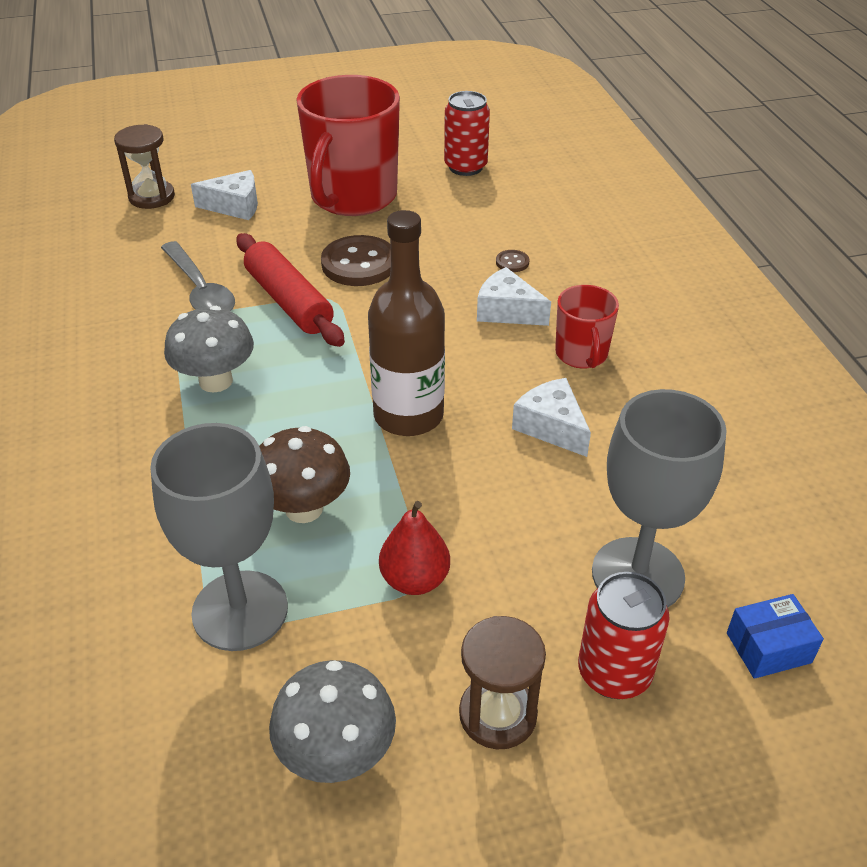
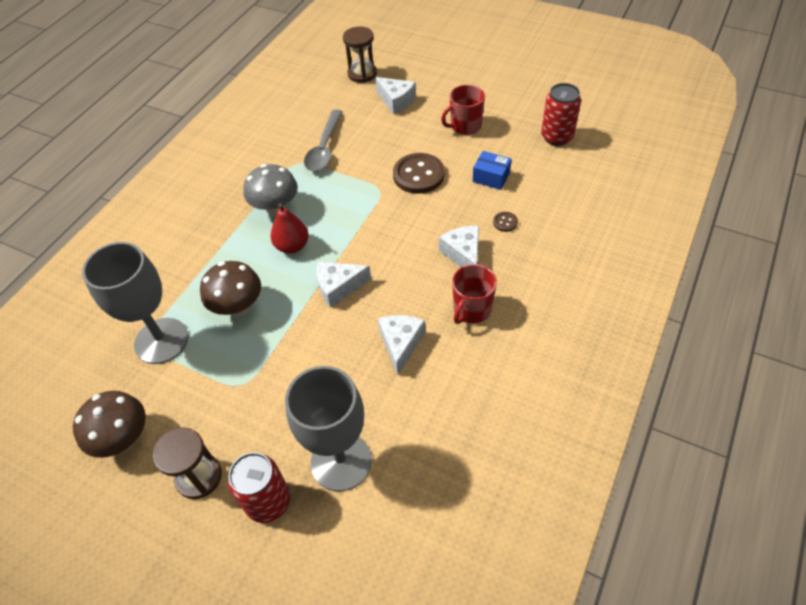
camera: 45 degrees right, 10 degrees up
(288, 301) = (357, 180): red rolling pin -> none
(337, 754) = (124, 439): grey mushroom -> brown mushroom
(352, 197) = (465, 126): red mug -> red mug, size x0.50
(408, 415) = (339, 287): brown bottle -> white cheese
(414, 580) = (241, 381): red pear -> red pear (292, 246)
(768, 648) = (354, 555): blue box -> blue box (491, 177)

